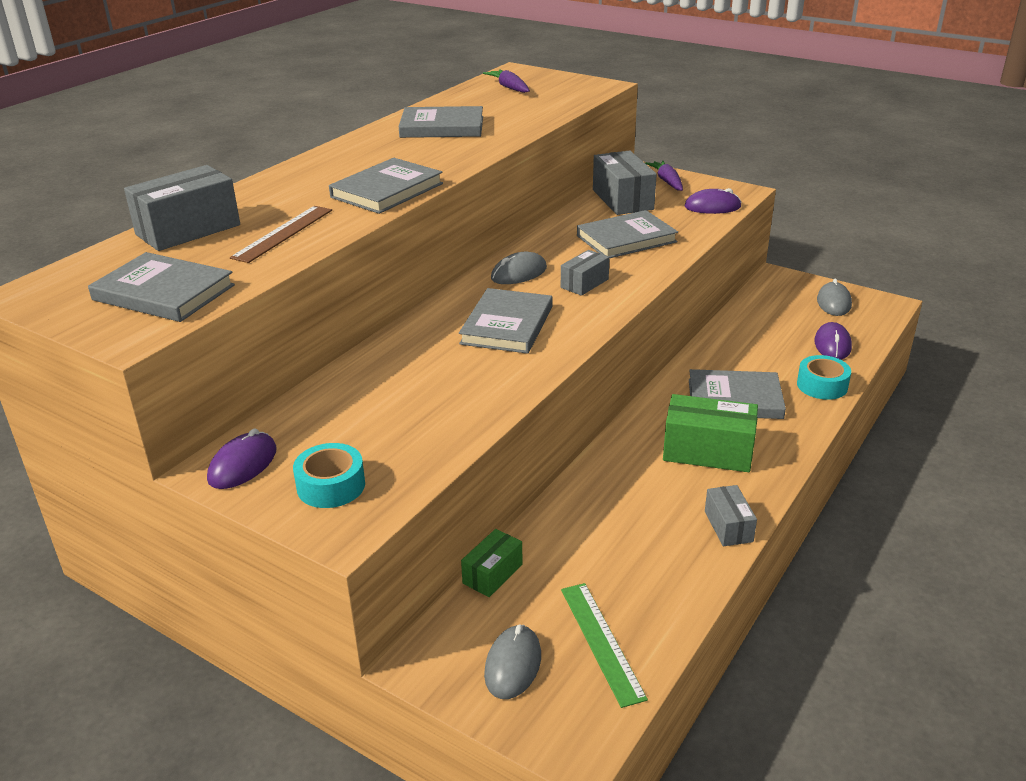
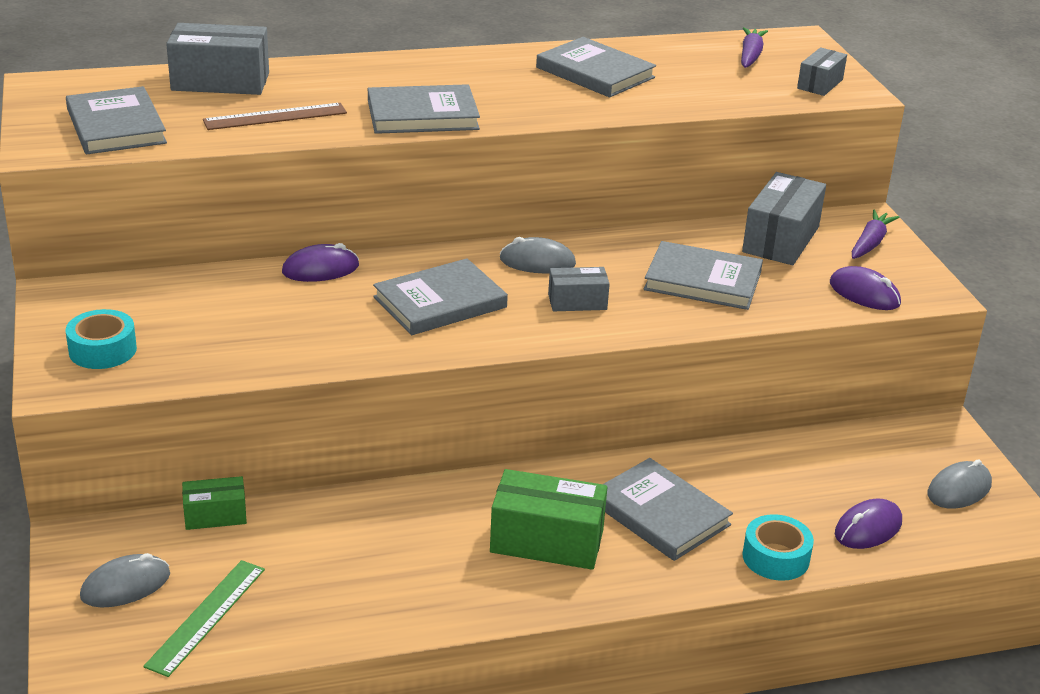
camera: 40 degrees right, 0 degrees up
(243, 465) = (78, 301): purple mouse -> purple mouse (320, 269)
(708, 452) = (547, 541): green box -> green box turned 45 degrees counterclockwise
(728, 526) = (450, 610): grey box -> grey box (820, 84)

